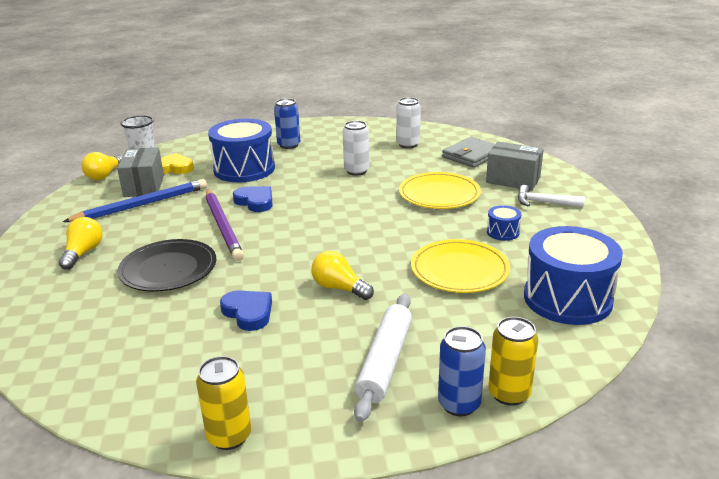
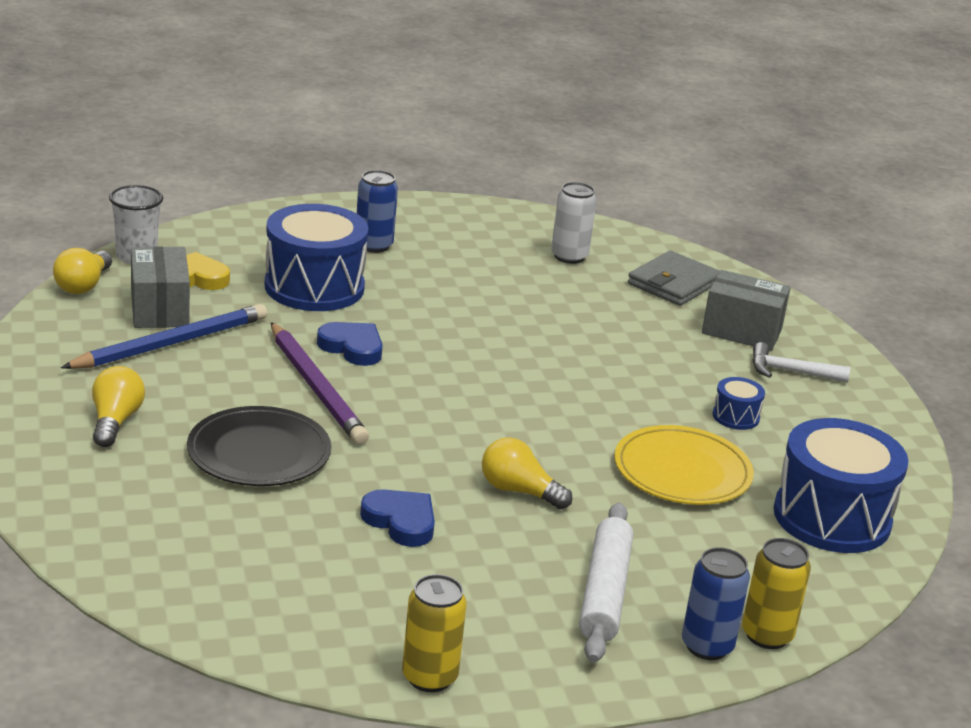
camera: 10 degrees left, 0 degrees up
(356, 171) = (497, 301): white can -> none
(439, 194) = (634, 350): yellow plate -> none

